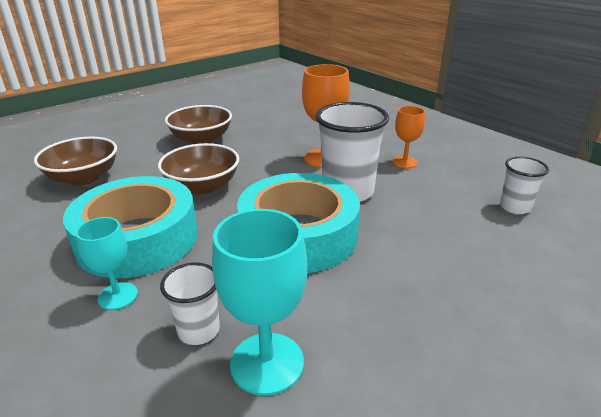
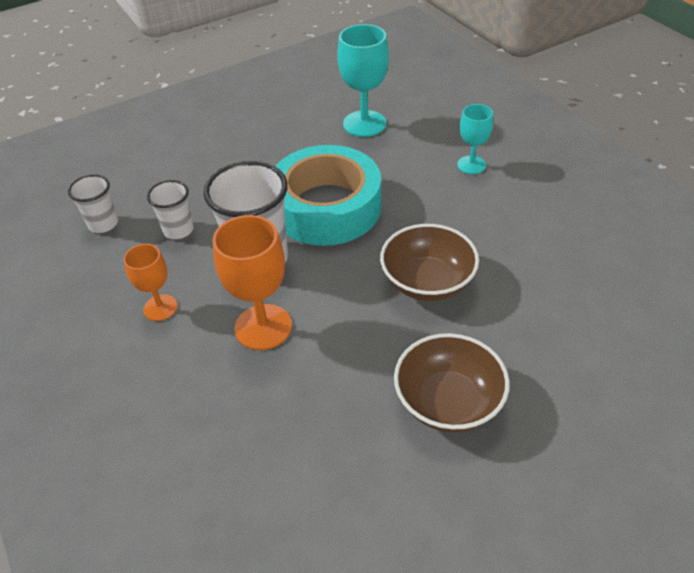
camera: 170 degrees left, 15 degrees up
(84, 178) = (589, 312): brown bowl -> none
(138, 239) = (477, 213): turquoise tape -> none
(199, 330) = (407, 141): white cup -> white cup (178, 230)

